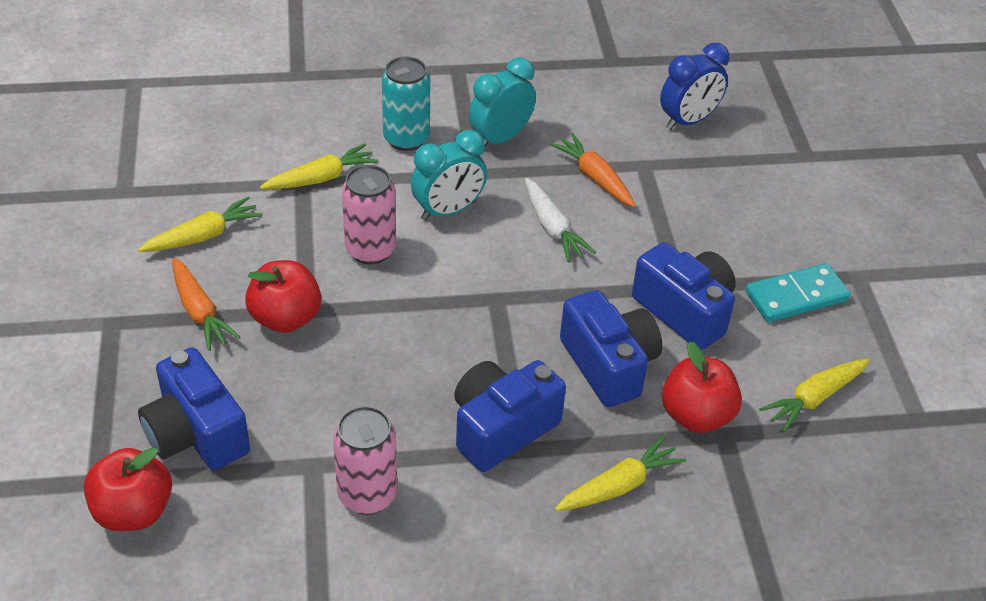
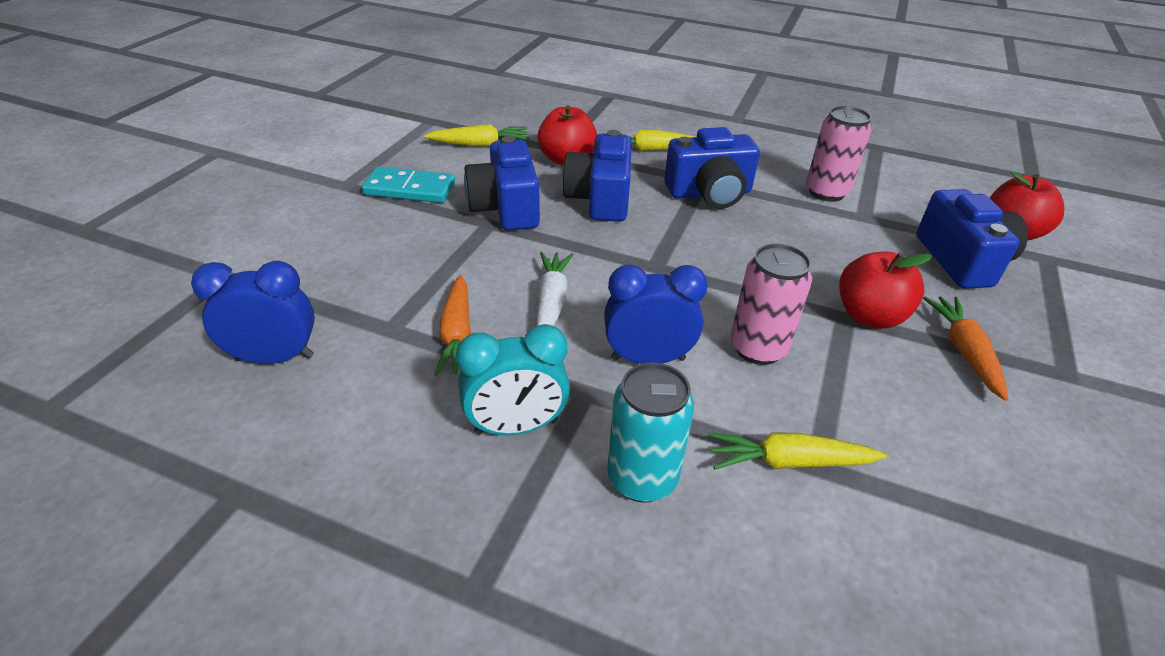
camera: 150 degrees left, 5 degrees down
(204, 236) = (963, 437): yellow carrot -> none
(448, 210) = (648, 359): turquoise clock -> blue clock

